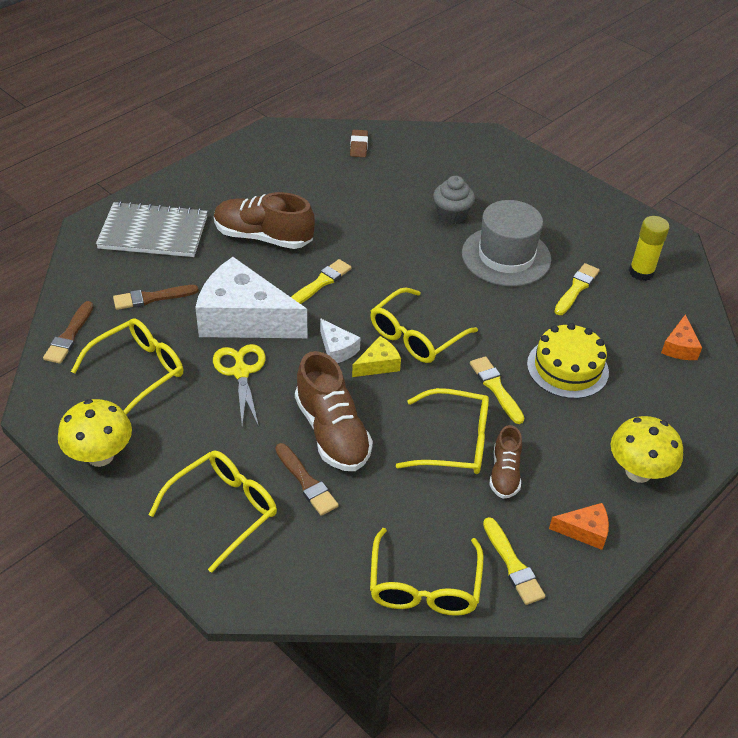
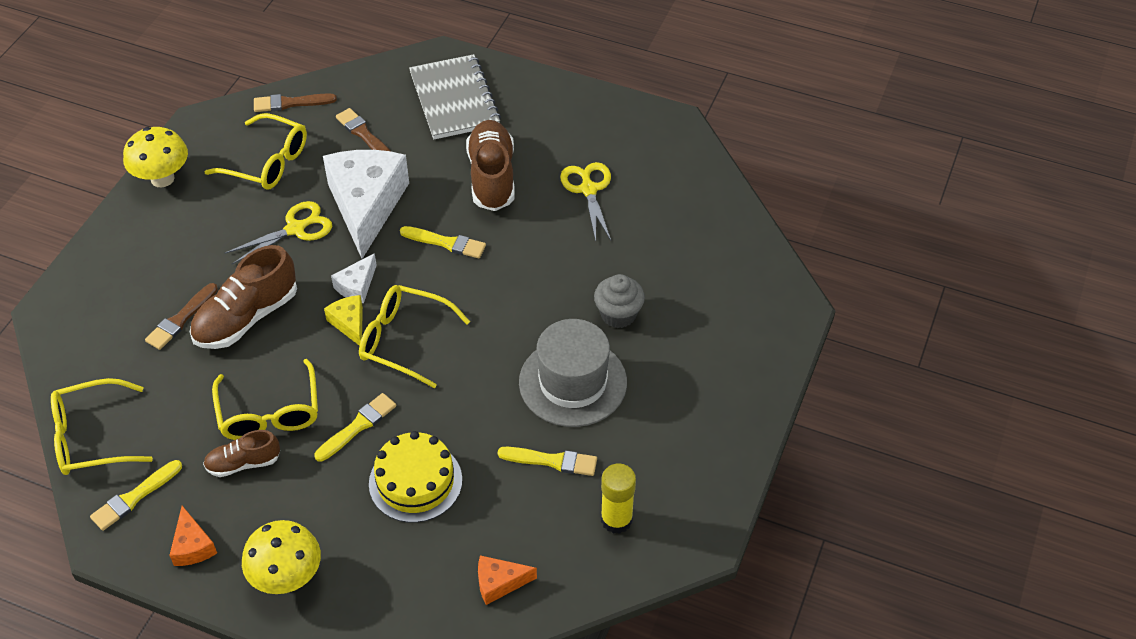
camera: 70 degrees right, 5 degrees up
(223, 510) = (131, 276): yellow glasses -> none
(314, 192) = (588, 189): none -> yellow scissors
(359, 146) = (694, 198): brown eraser -> none
(378, 364) = (349, 323): yellow cheese -> yellow cheese turned 150 degrees counterclockwise

